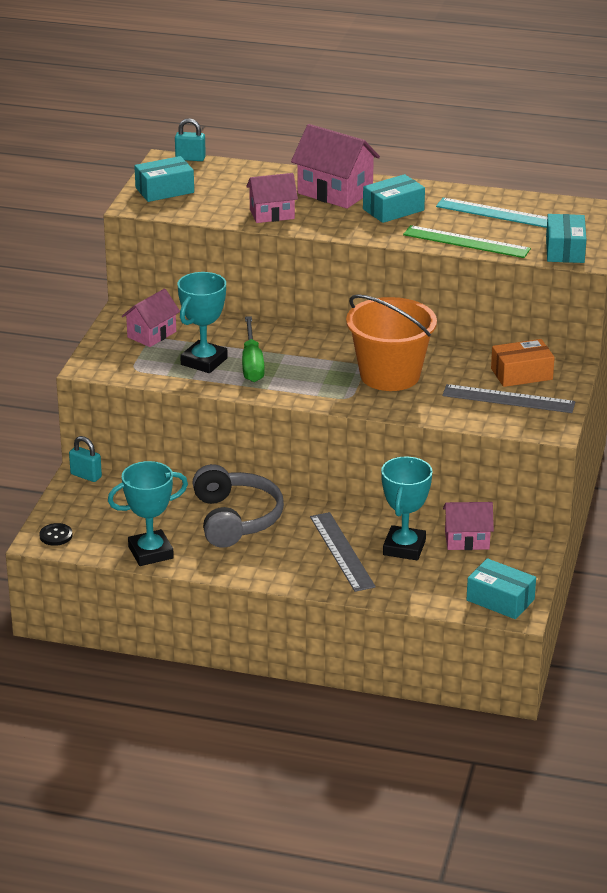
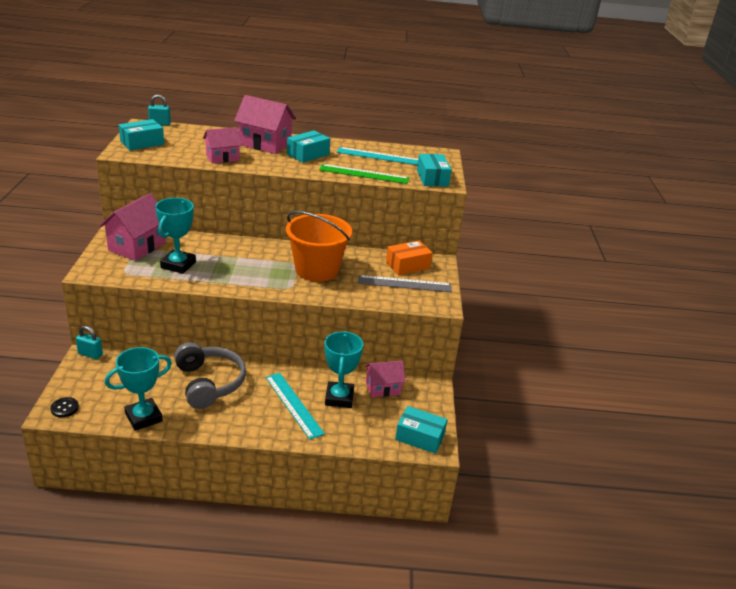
camera: 15 degrees left, 0 degrees up
(151, 334) = (137, 246): pink house -> pink house, size x1.55
(252, 363) = (214, 265): green screwdriver -> none
(341, 551) = (293, 405): grey ruler -> turquoise ruler

